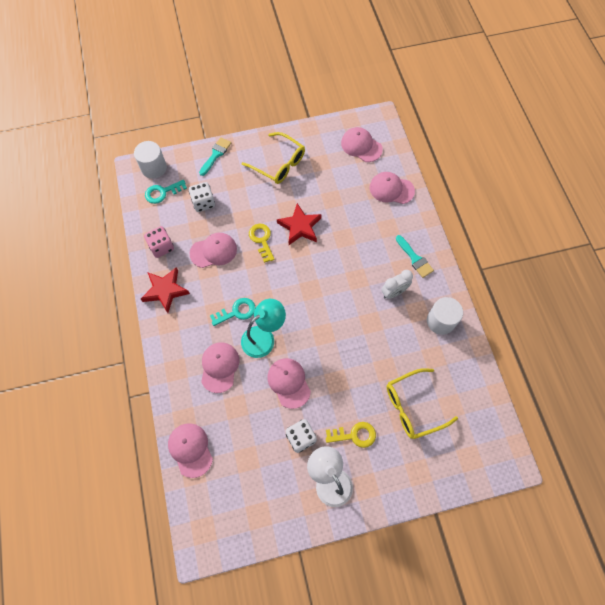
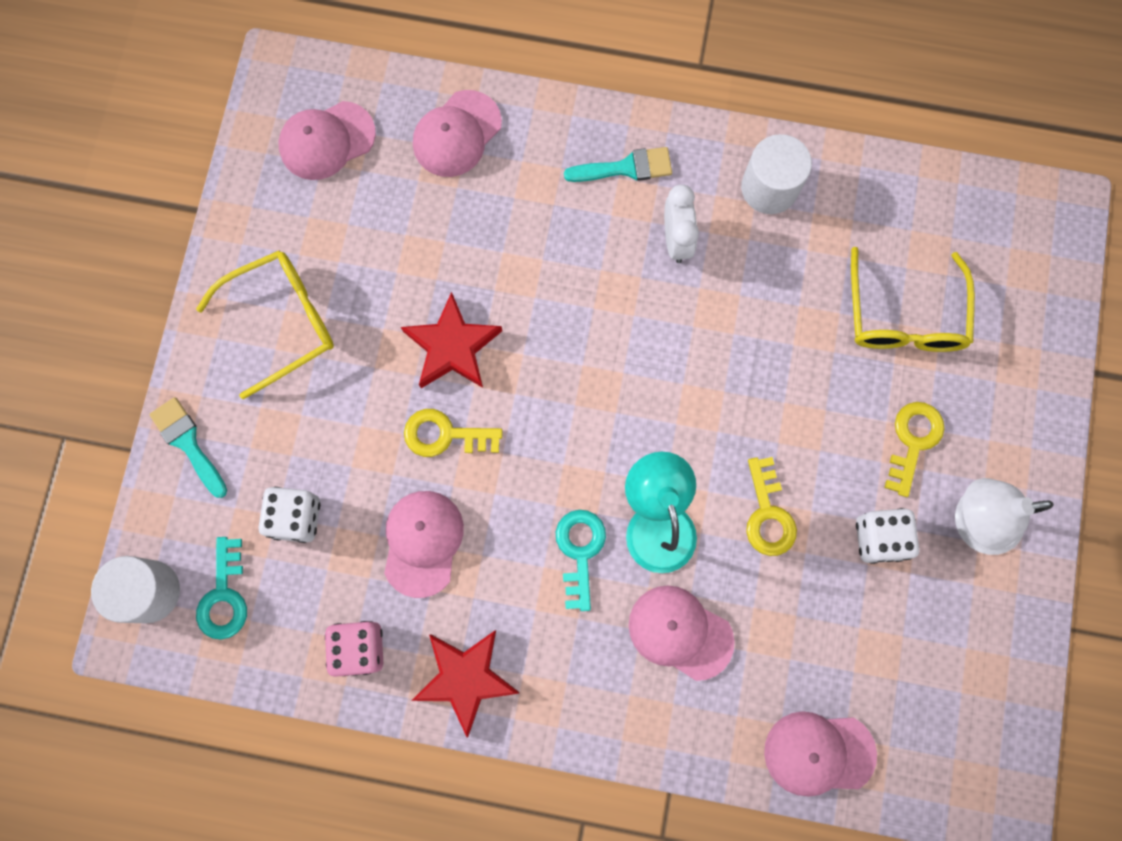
camera: 65 degrees left, 10 degrees up
(289, 383) = (768, 514): pink cap -> yellow key

